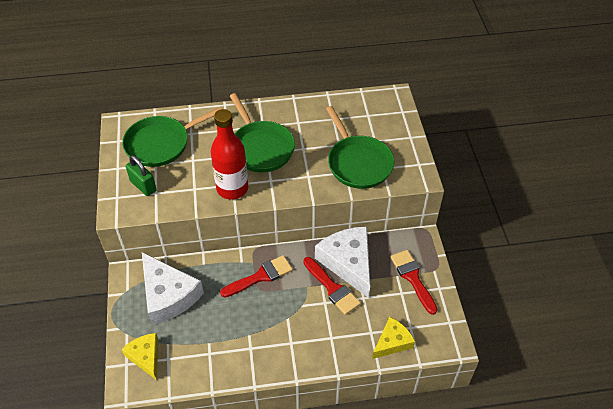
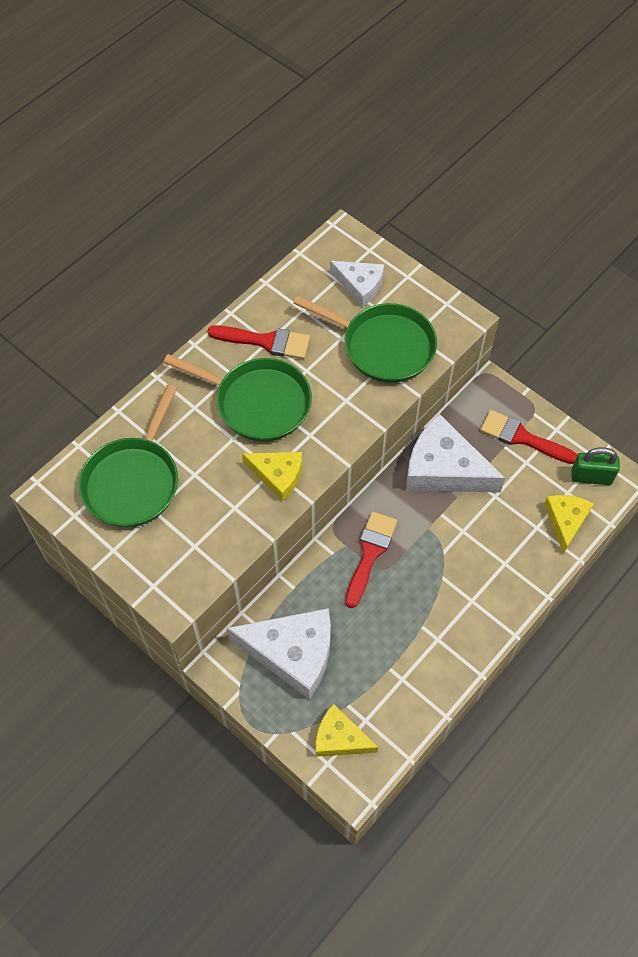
camera: 40 degrees left, 10 degrees up
(143, 186) = (170, 548): green padlock -> green padlock (591, 477)
(232, 188) = (278, 475): red bottle -> yellow cheese
(332, 288) = (455, 509): red brush -> red brush (266, 341)
(378, 125) = (360, 285): none -> white cheese

